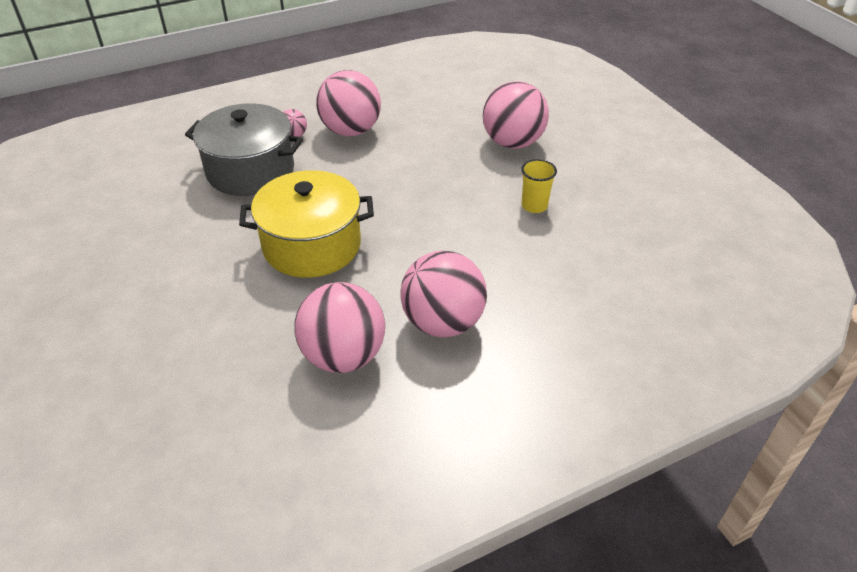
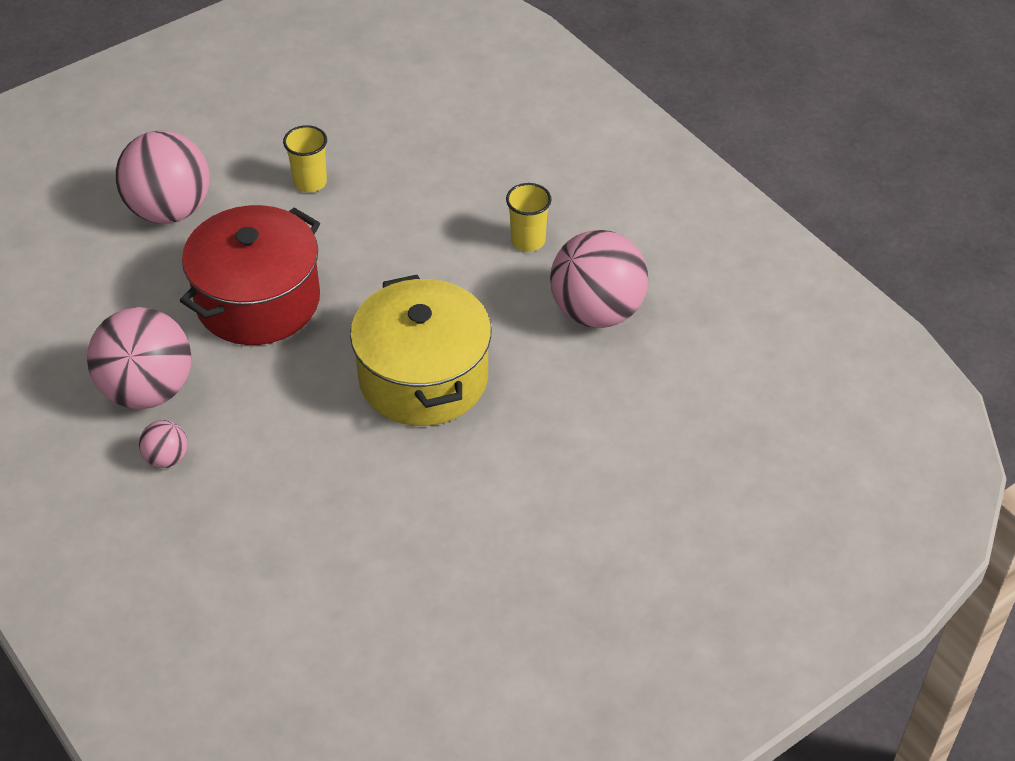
camera: 100 degrees left, 5 degrees up
(250, 170) = (266, 488): grey pot -> none
(414, 175) = (258, 301): none -> red pot
(443, 323) = (528, 240): pink ball -> yellow cup

